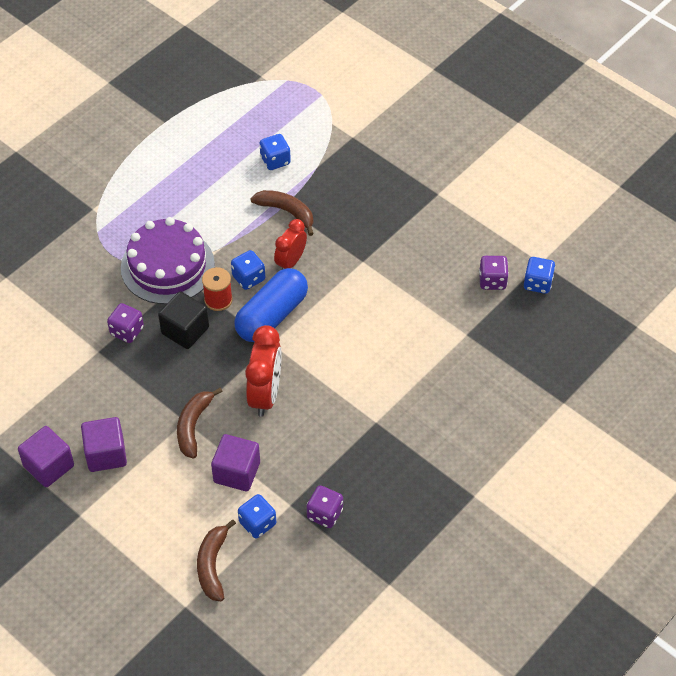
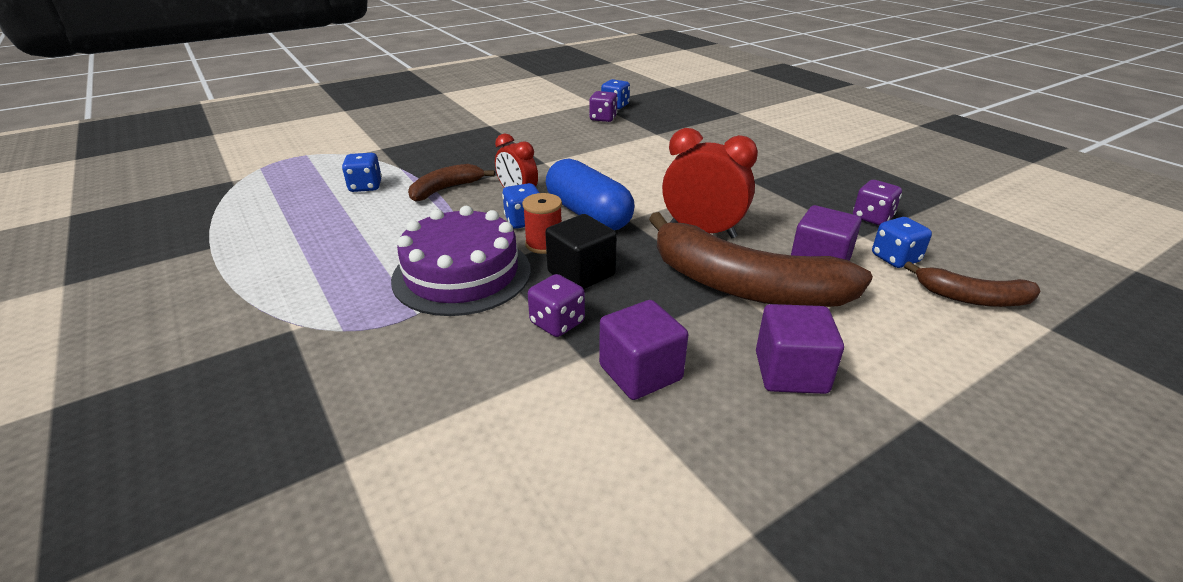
camera: 75 degrees left, 20 degrees down
(49, 466) = (818, 448): purple cube -> purple cube (640, 372)
(193, 426) = (743, 286): brown banana -> brown banana, size x1.96

